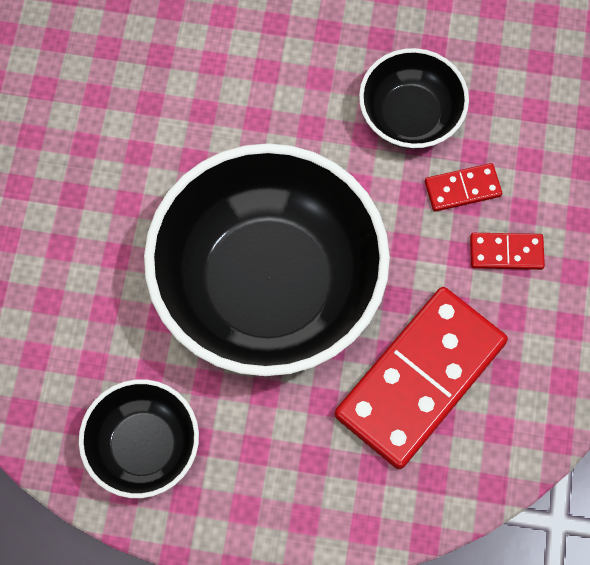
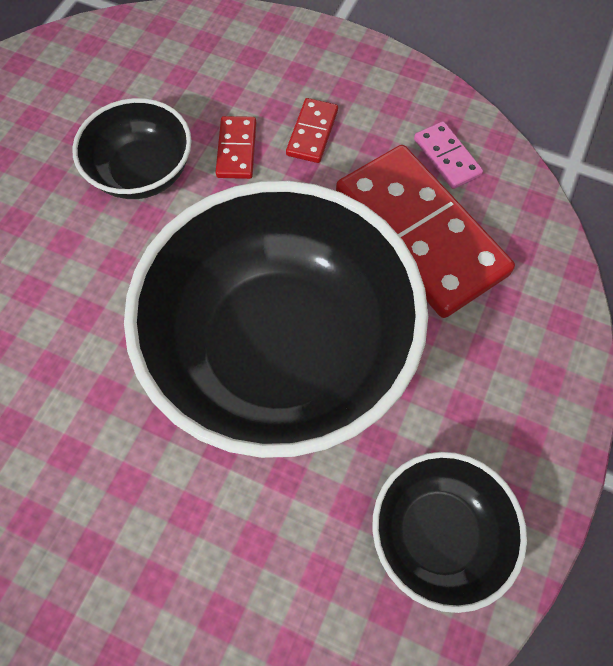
camera: 75 degrees left, 5 degrees down
(519, 388) = (446, 157): none -> pink domino

